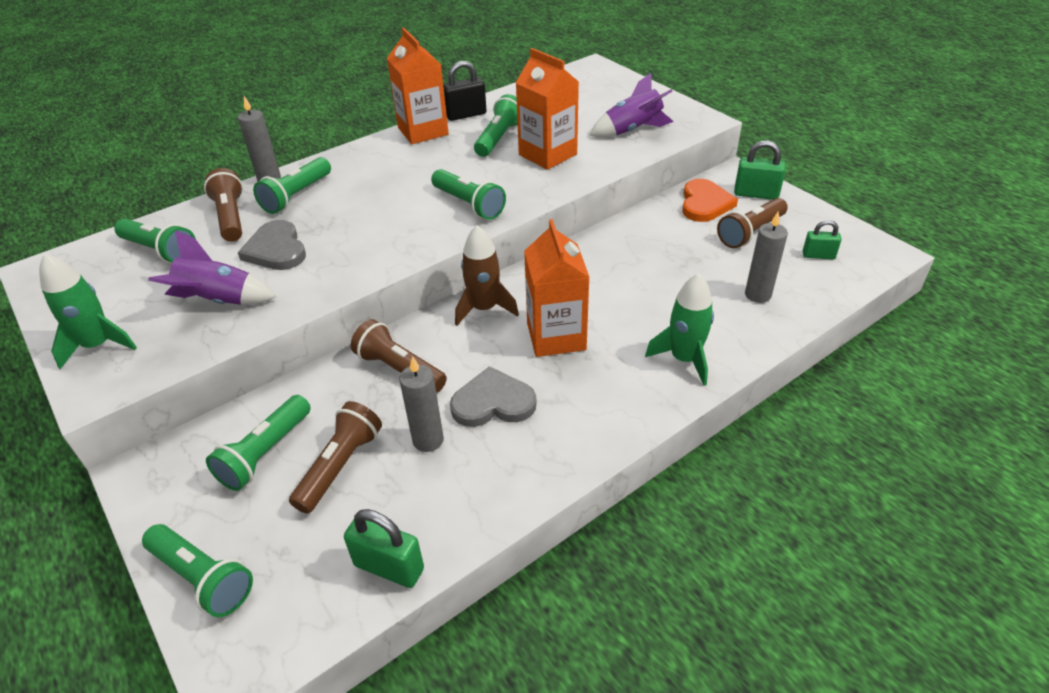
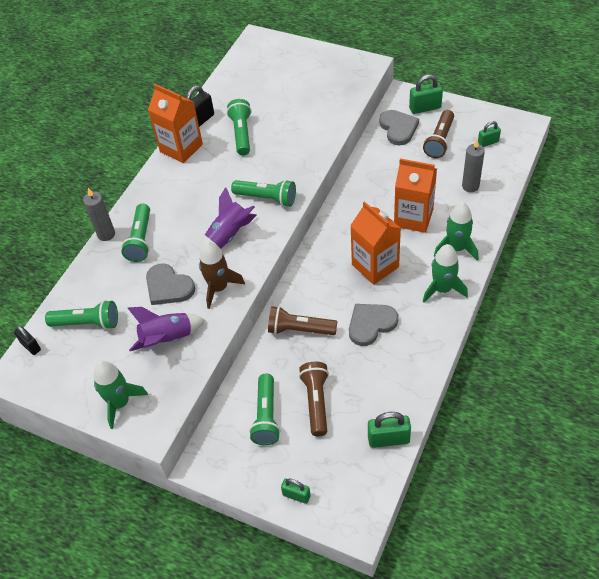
camera: 25 degrees left, 10 degrees up
(85, 250) = (30, 346): none -> black padlock
(202, 578) = (296, 495): green flashlight -> green padlock
(231, 217) = (111, 276): brown flashlight -> none
(428, 440) = (352, 363): grey candle -> none
(484, 308) = (318, 266): brown rocket -> brown rocket (219, 288)
(547, 154) = (286, 135): orange carton -> orange carton (413, 217)
(626, 401) = (442, 289): none -> green rocket
(632, 130) = (327, 92): purple rocket -> purple rocket (228, 236)
(705, 203) = (398, 128): orange heart -> grey heart

